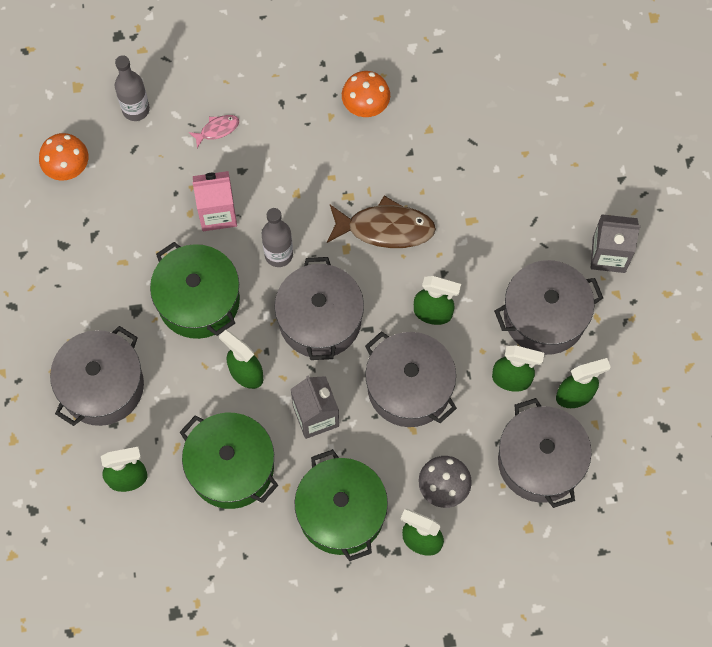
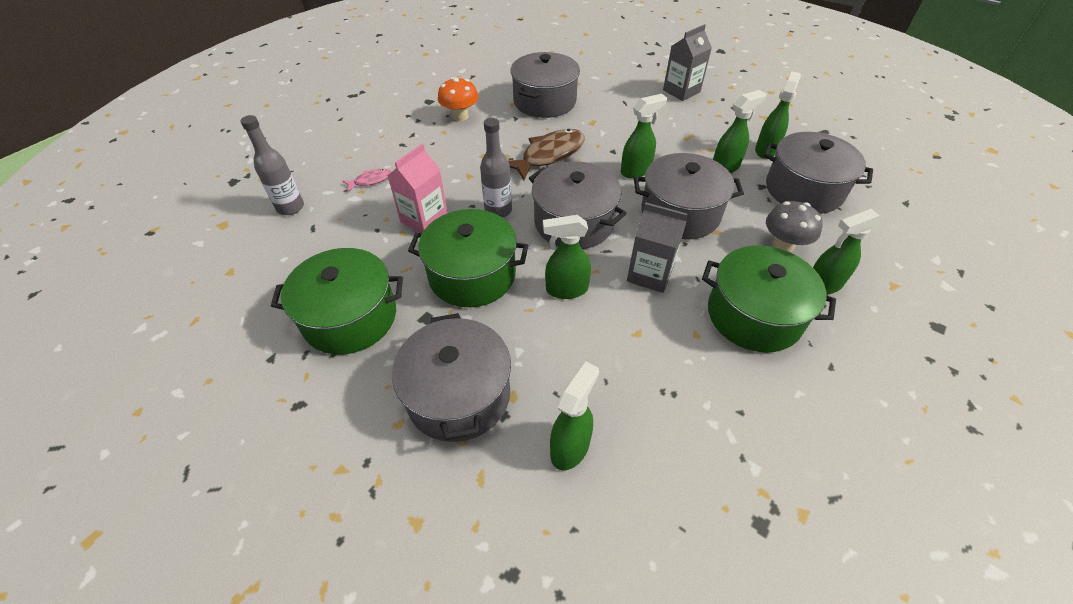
camera: 45 degrees left, 20 degrees down
(68, 168) = (262, 273): orange mushroom -> none
(217, 130) = (370, 181): pink fish -> pink fish turned 45 degrees clockwise
(231, 467) = (640, 358): green pot -> green pot (350, 317)
(544, 316) = (694, 131): grey pot -> grey pot (544, 101)

